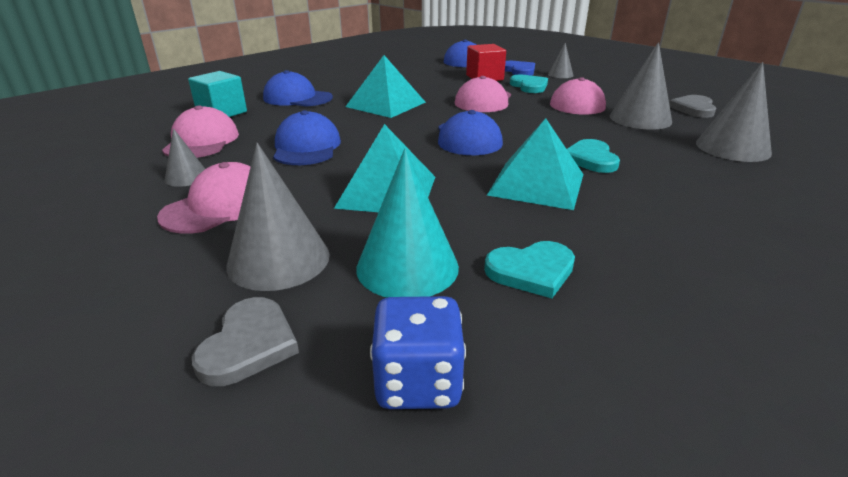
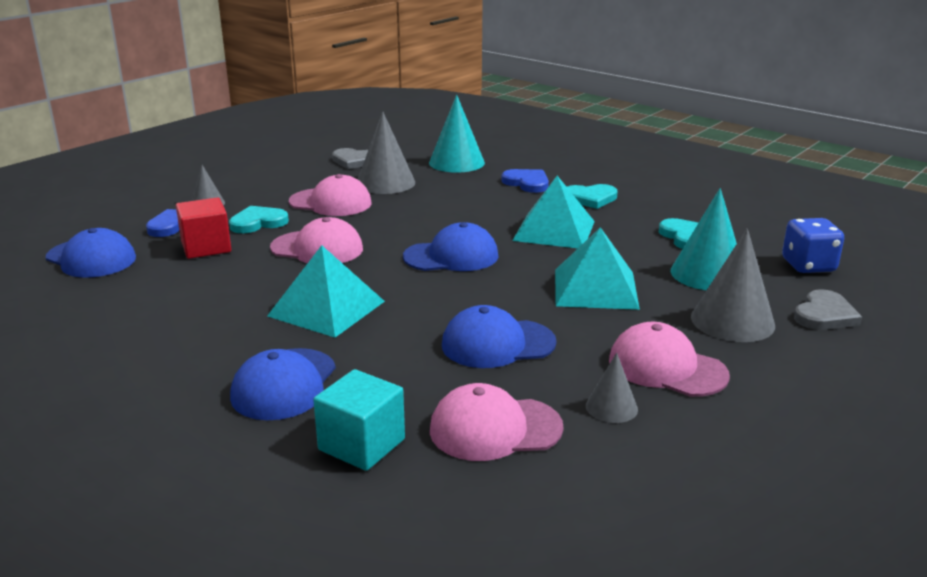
camera: 95 degrees left, 5 degrees down
(249, 344) = (824, 315): grey heart -> grey heart turned 120 degrees clockwise
(590, 159) = (494, 209): turquoise heart -> turquoise heart (590, 198)
(689, 180) = (527, 183): none -> blue heart
(732, 148) = (456, 162): grey cone -> turquoise cone

